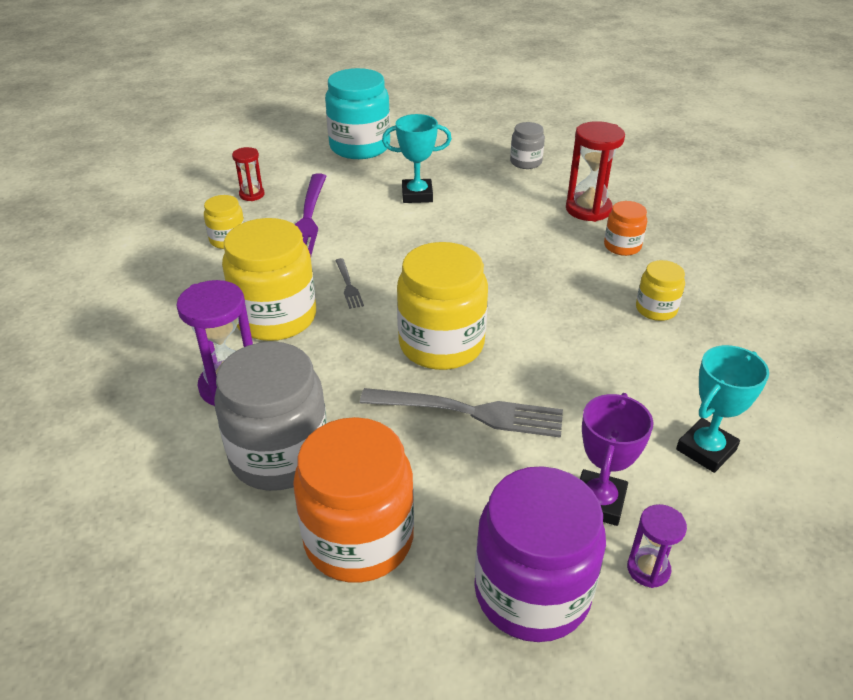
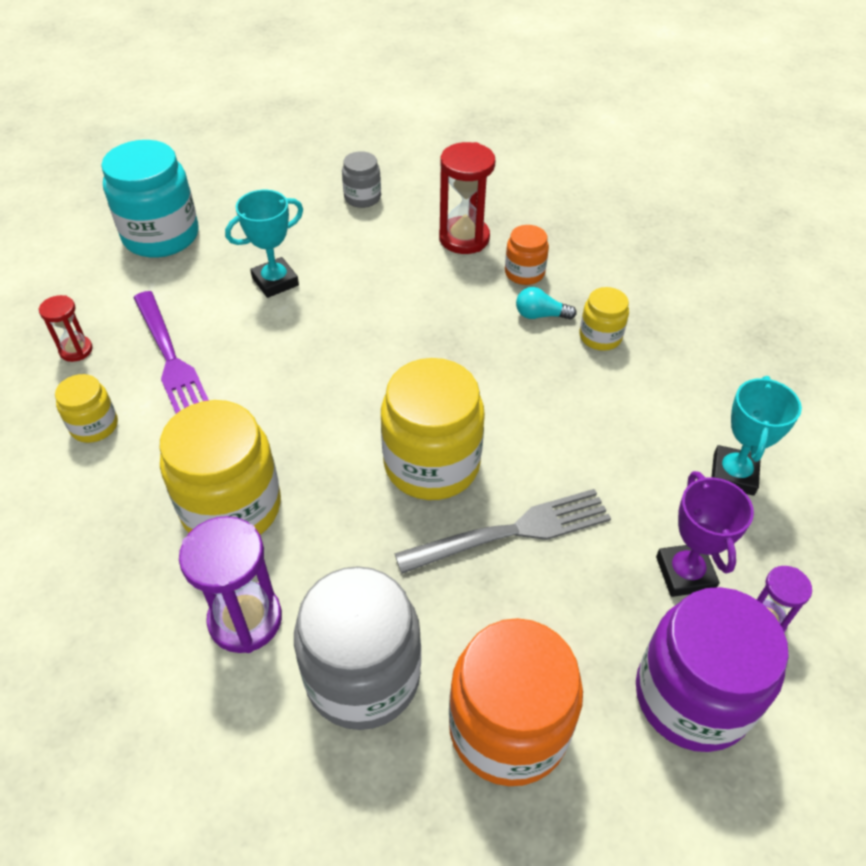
camera: 30 degrees left, 10 degrees up
(348, 285) = (283, 431): grey fork -> none
(613, 278) = (540, 315): none -> turquoise light bulb

